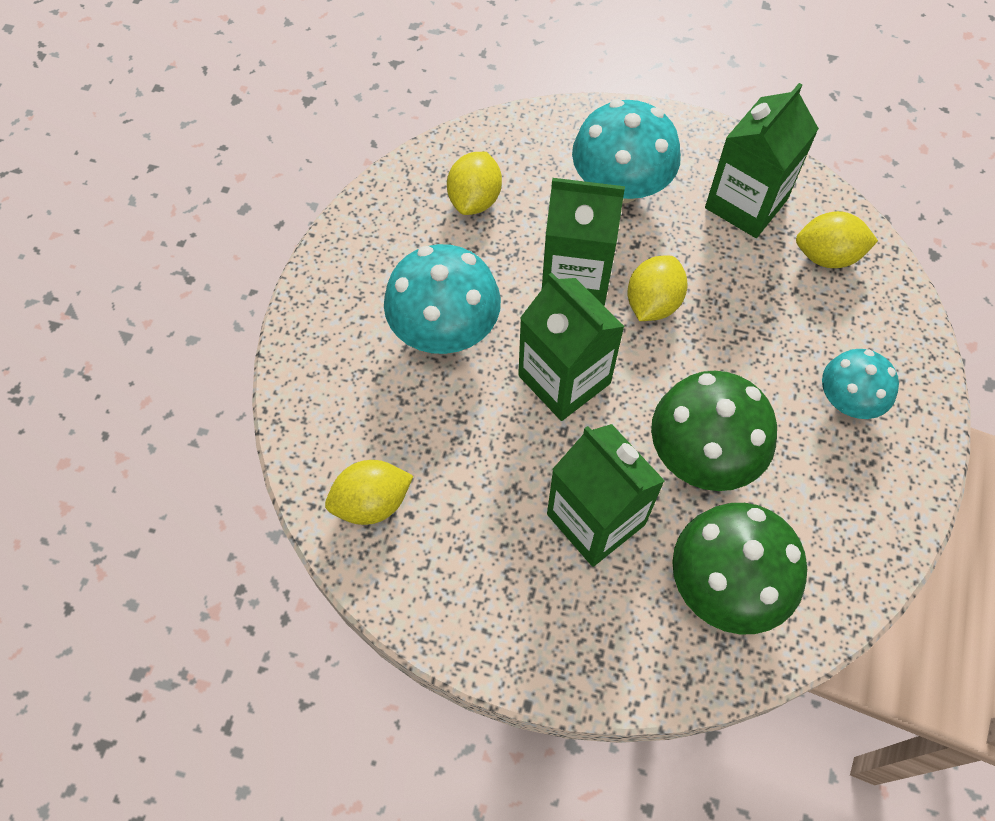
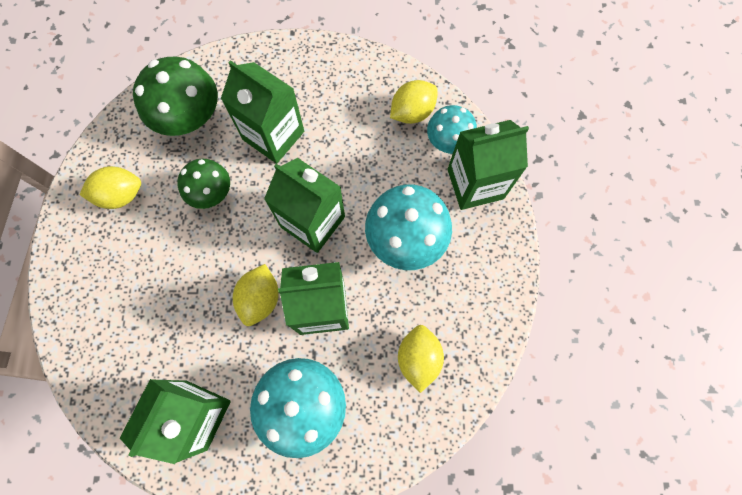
camera: 165 degrees right, 10 degrees up
(323, 375) = (475, 184): none -> green carton
(702, 454) = (211, 193): green mushroom -> green mushroom, size x0.62
(827, 256) = (128, 378): yellow lemon -> yellow lemon (121, 195)
(848, 400) = (113, 256): turquoise mushroom -> turquoise mushroom (448, 141)

